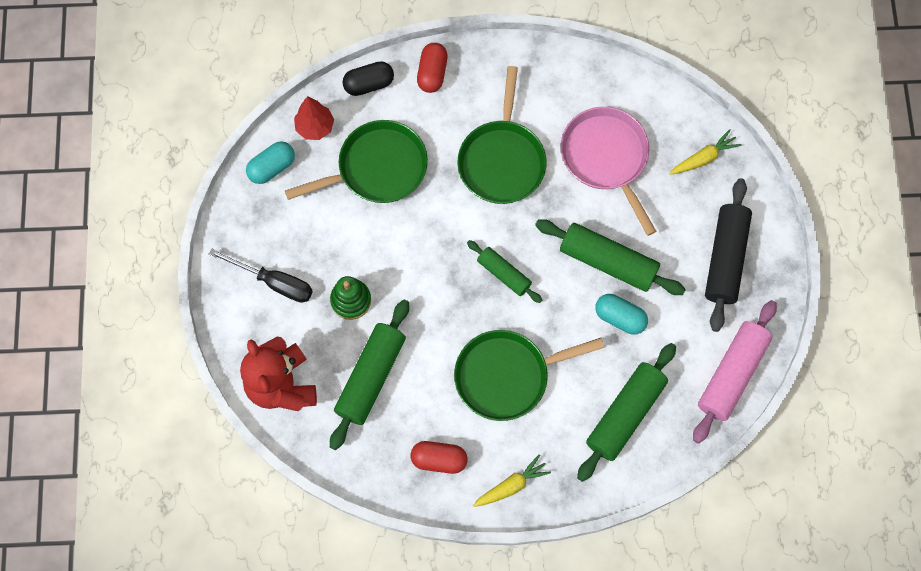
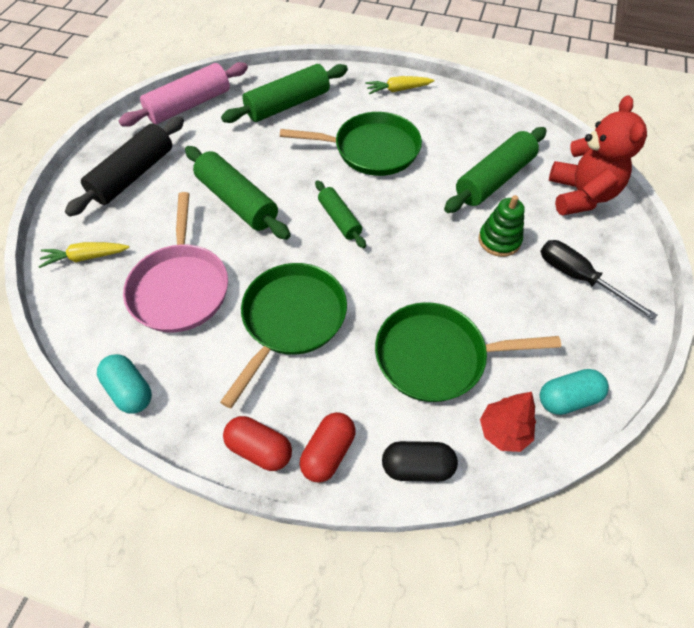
camera: 160 degrees left, 15 degrees down
(439, 459) = (450, 116): red capsule -> red capsule (260, 449)
(620, 317) = (253, 161): turquoise capsule -> turquoise capsule (130, 390)

